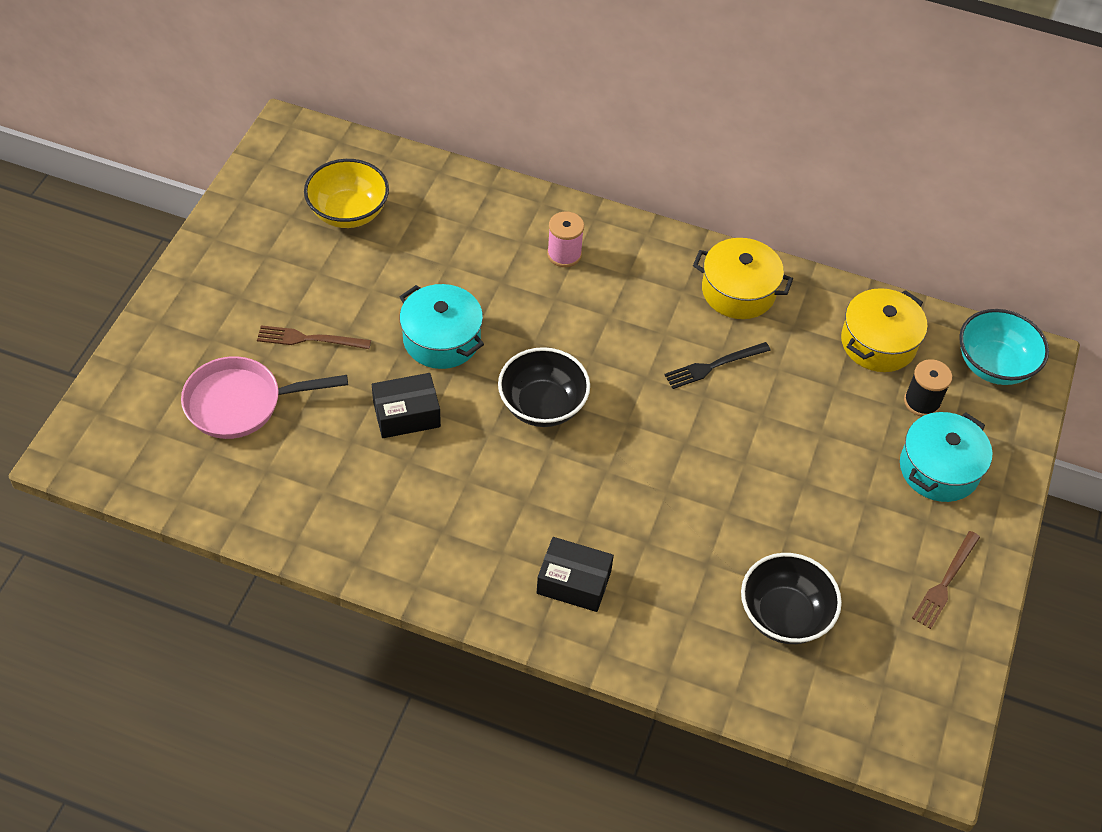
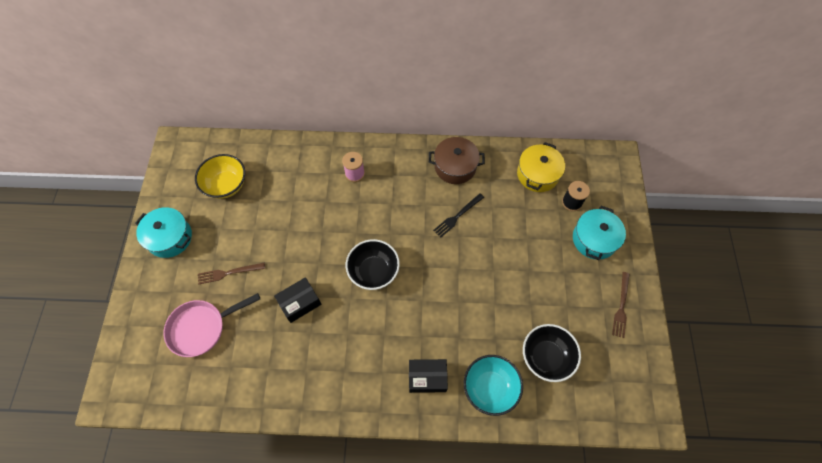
camera: 15 degrees left, 10 degrees up
(442, 339) = (304, 248): turquoise pot -> turquoise pot (170, 238)
(738, 291) = (455, 167): yellow pot -> brown pot
(994, 365) = (600, 168): turquoise bowl -> turquoise bowl (490, 388)

